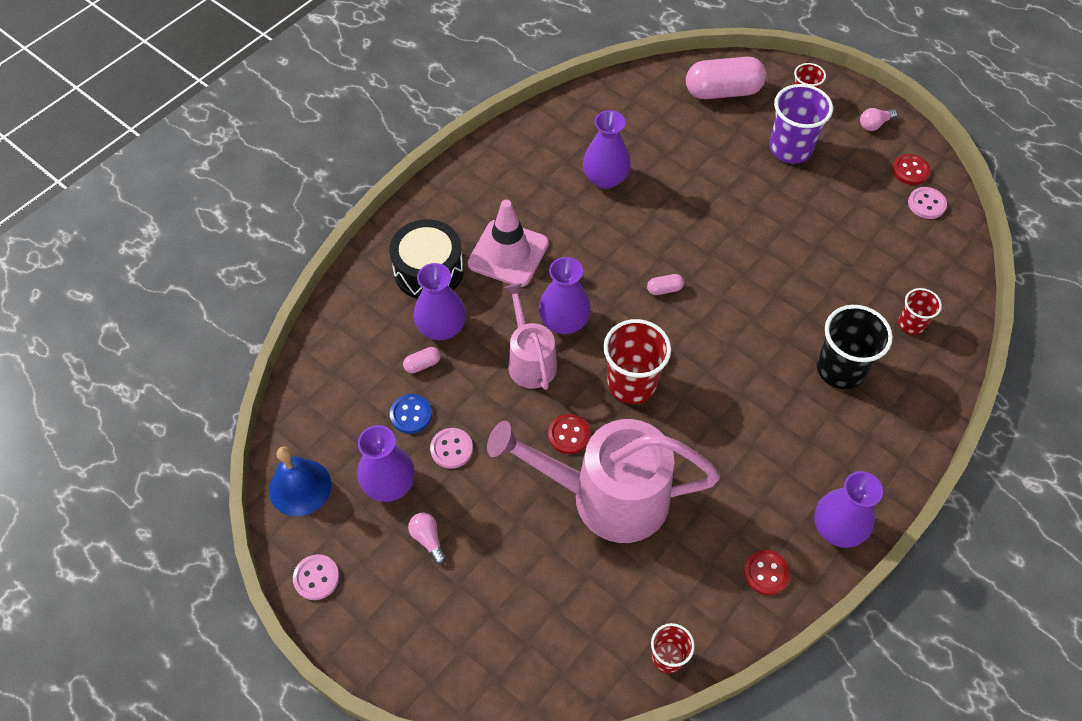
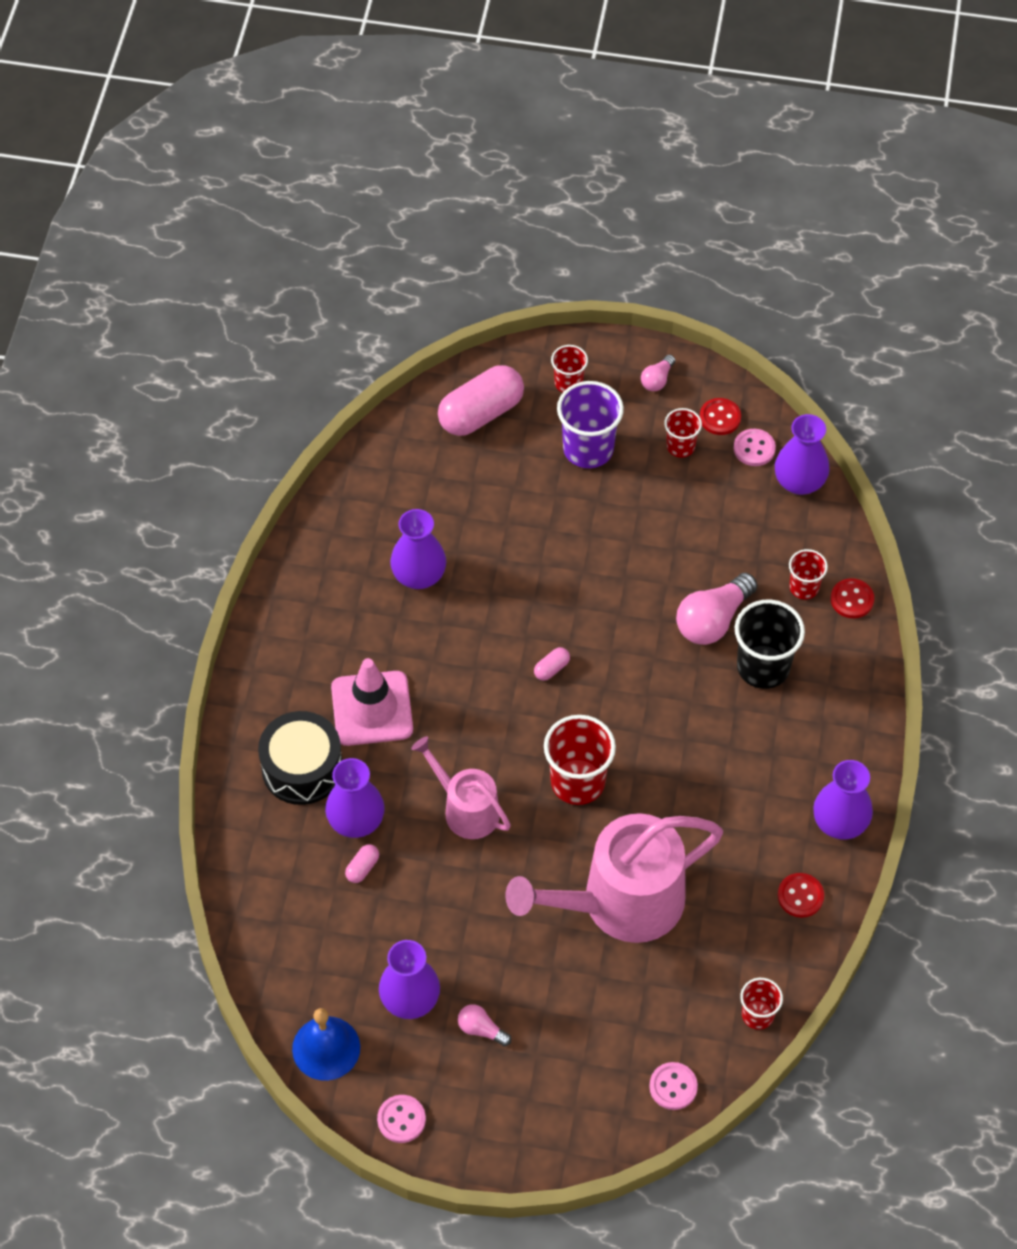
camera: 30 degrees left, 0 degrees up
(411, 415) = (385, 923): blue button -> none
(451, 449) = (447, 935): pink button -> pink button (673, 1087)
(564, 322) = (474, 752): purple vase -> purple vase (799, 482)
(569, 435) = (549, 863): red button -> red button (852, 599)
(818, 314) = (713, 620): none -> pink light bulb
(866, 177) = (680, 446): none -> red cup

